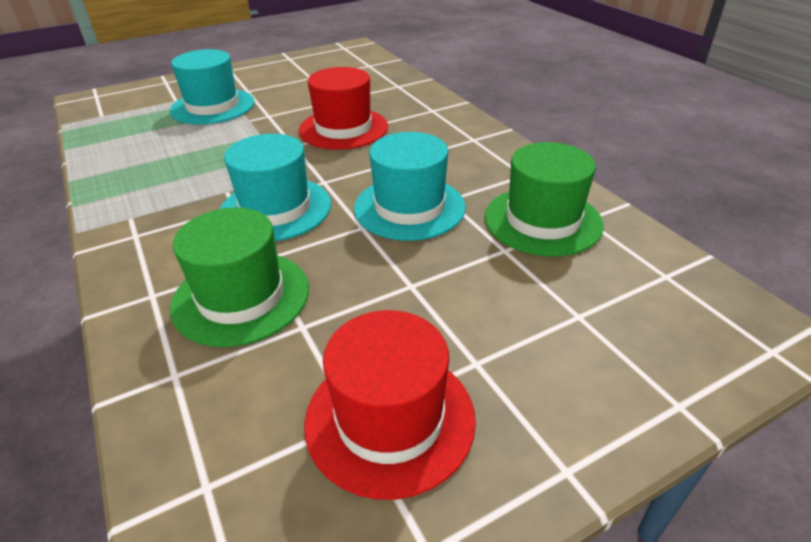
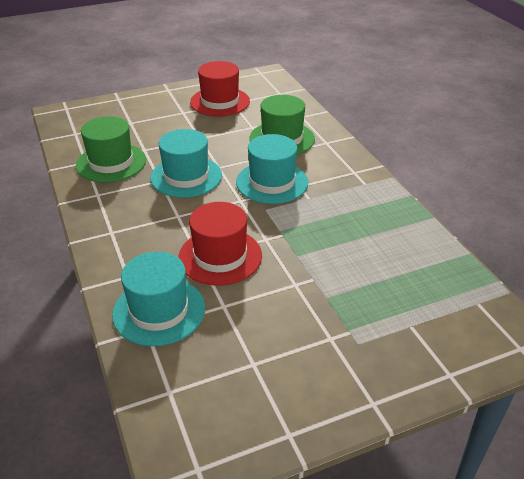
camera: 175 degrees left, 0 degrees up
(213, 106) = (360, 307): turquoise hat -> turquoise hat (159, 311)

